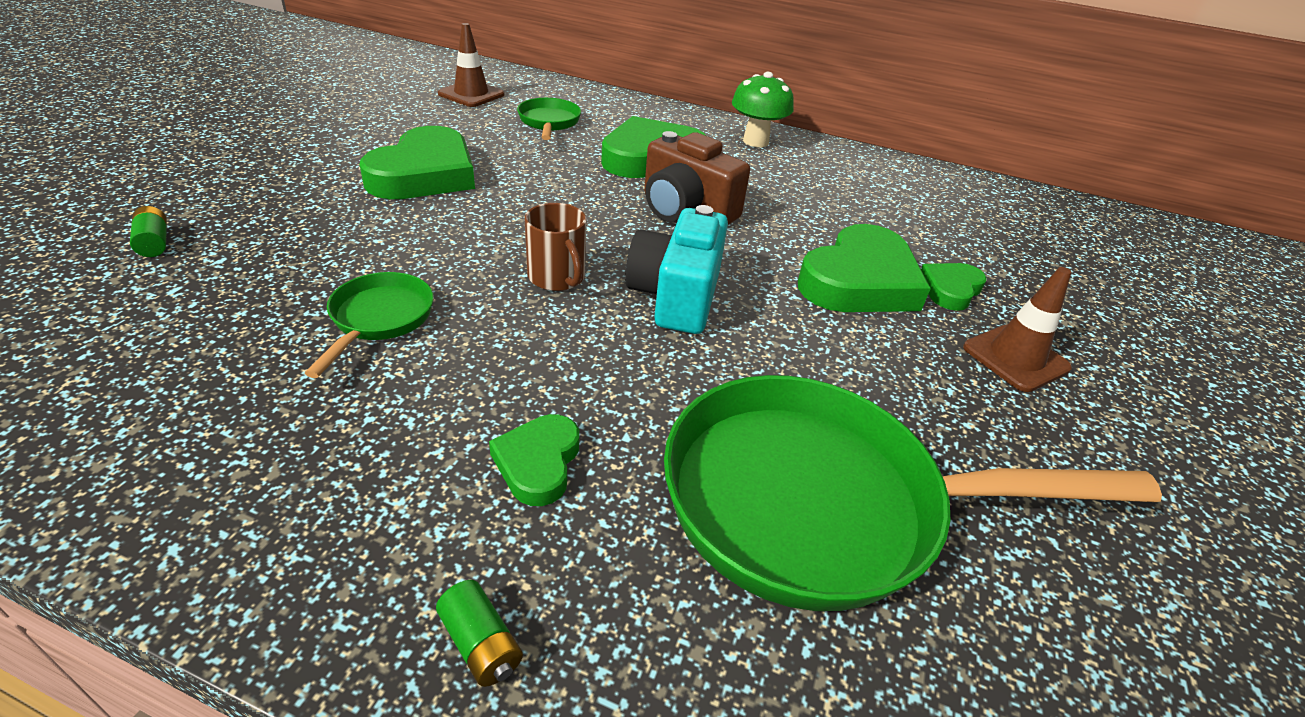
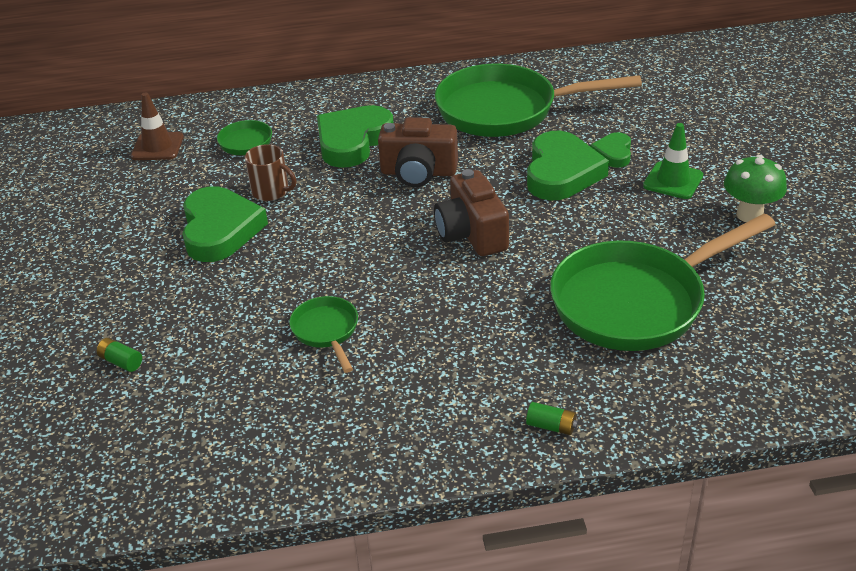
camera: 25 degrees left, 0 degrees up
(538, 463) = (496, 352): green heart -> none
(557, 278) = (393, 257): brown mug -> brown mug (271, 191)
(676, 296) = (471, 234): turquoise camera -> brown camera
(755, 141) = (407, 92): green mushroom -> green mushroom (749, 215)
(849, 195) = (505, 110): none -> green pan
(1015, 358) = (673, 181): brown traffic cone -> green traffic cone

